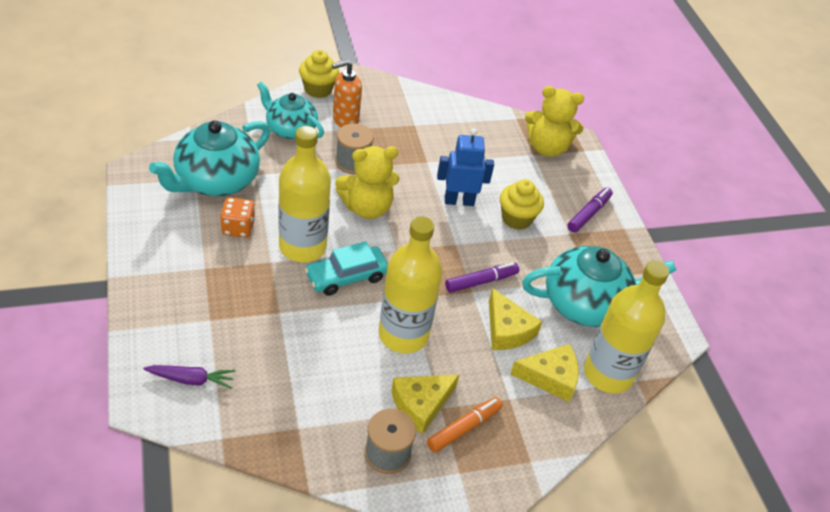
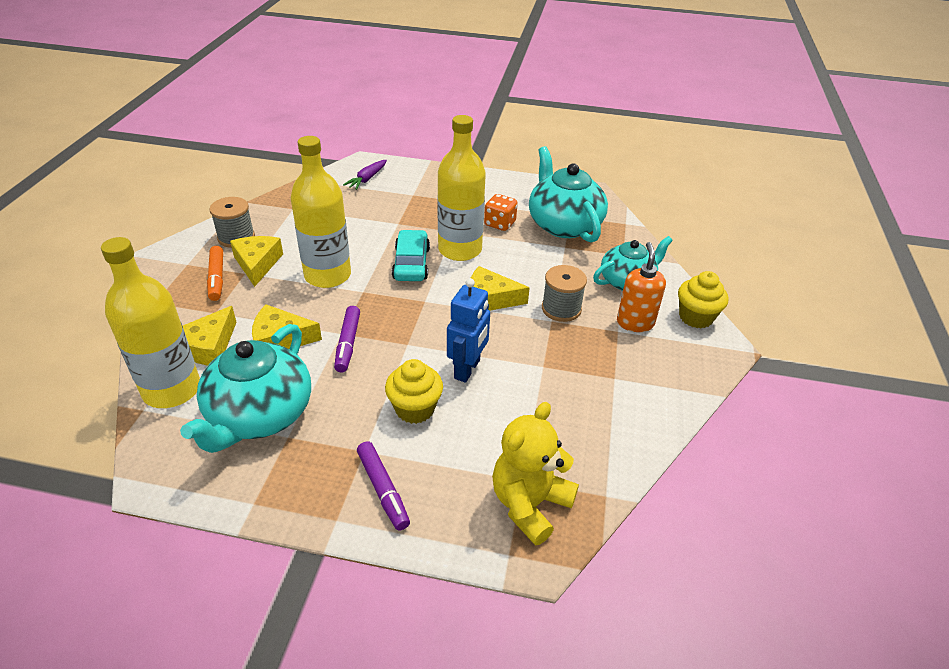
camera: 120 degrees right, 5 degrees down
(367, 208) = (490, 299): yellow teddy bear -> yellow cheese

